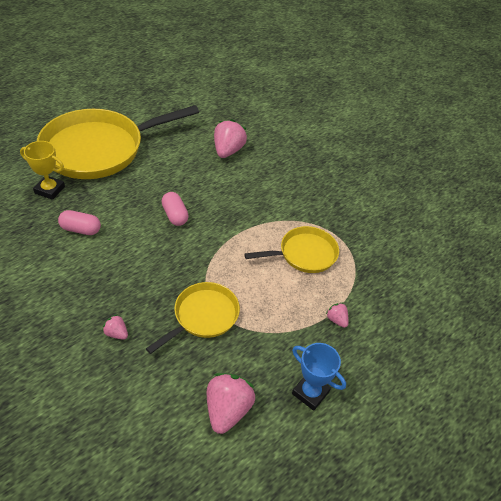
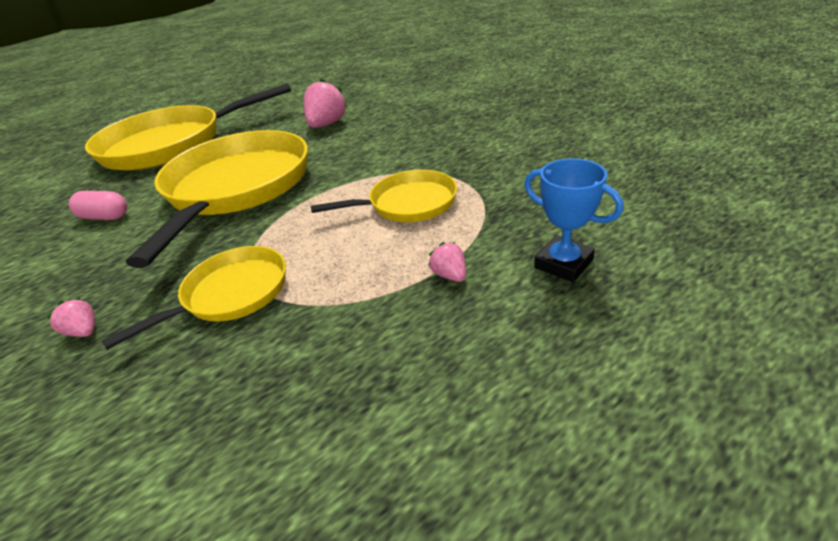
camera: 10 degrees right, 10 degrees down
(49, 190) = (90, 185): yellow trophy -> none
(175, 215) = (236, 188): pink capsule -> yellow pan
(227, 410) = (220, 436): pink strawberry -> none
(310, 393) = (388, 391): blue trophy -> blue trophy (563, 264)

